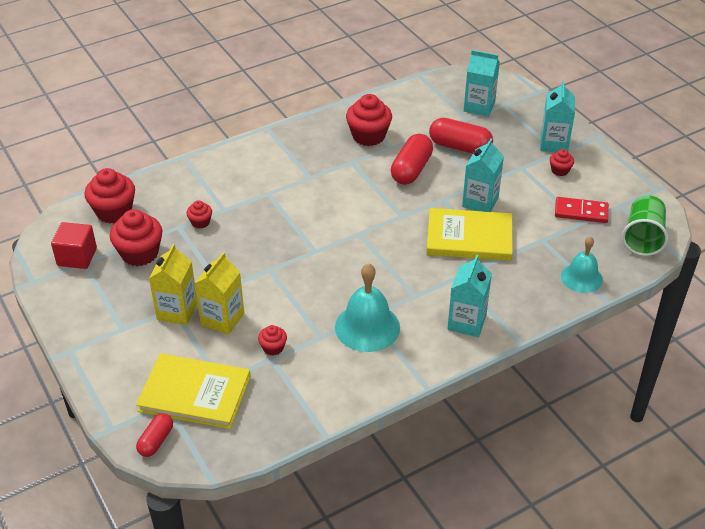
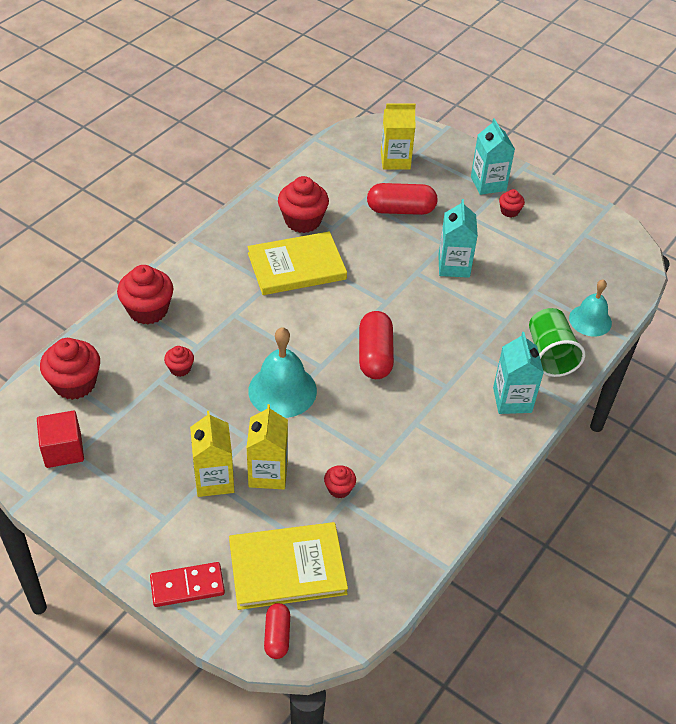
camera: 25 degrees left, 5 degrees up
(140, 253) = (133, 425): red cupcake -> red cupcake (148, 310)
(367, 327) = (420, 435): turquoise bell -> turquoise bell (282, 390)
(411, 170) = (367, 248): red capsule -> red capsule (375, 355)
(469, 237) = (464, 307): yellow book -> yellow book (296, 266)
(479, 107) = (395, 160): turquoise carton -> yellow carton
(581, 212) = (552, 251): red domino -> red domino (187, 586)
(642, 238) = (621, 262): green cup -> green cup (550, 354)

